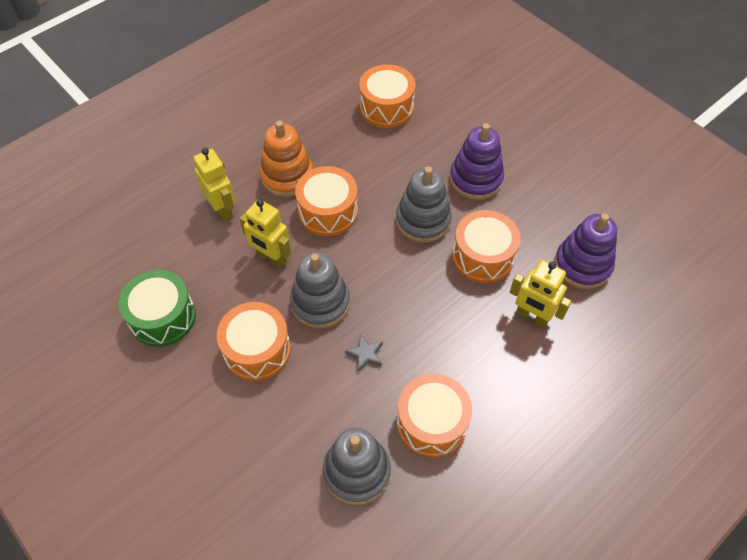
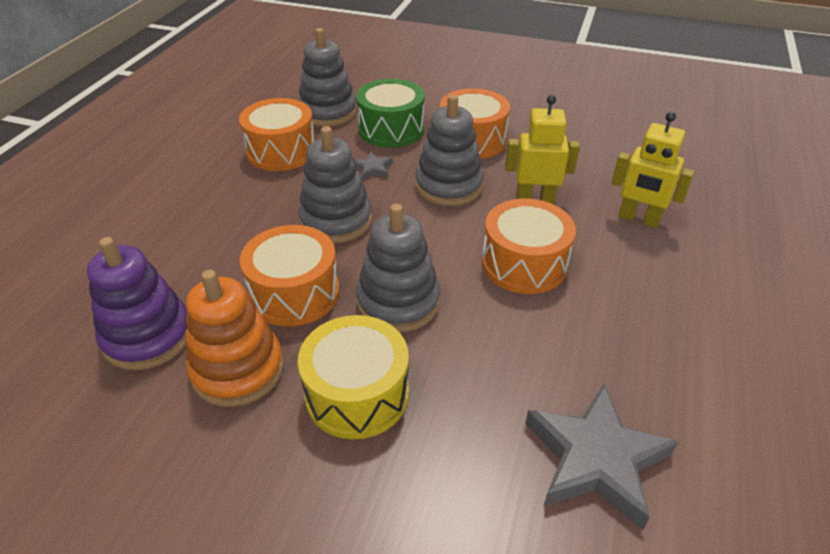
camera: 150 degrees right, 15 degrees down
(162, 317) = (574, 131): green drum -> green drum (391, 129)
(287, 176) = (614, 280): orange stacking toy -> orange stacking toy (238, 369)
(386, 107) = (595, 459): orange drum -> grey star
(426, 308) = (336, 220): none -> grey stacking toy
(476, 179) = (357, 394): purple stacking toy -> yellow drum
(532, 316) = (207, 256): yellow robot -> none

